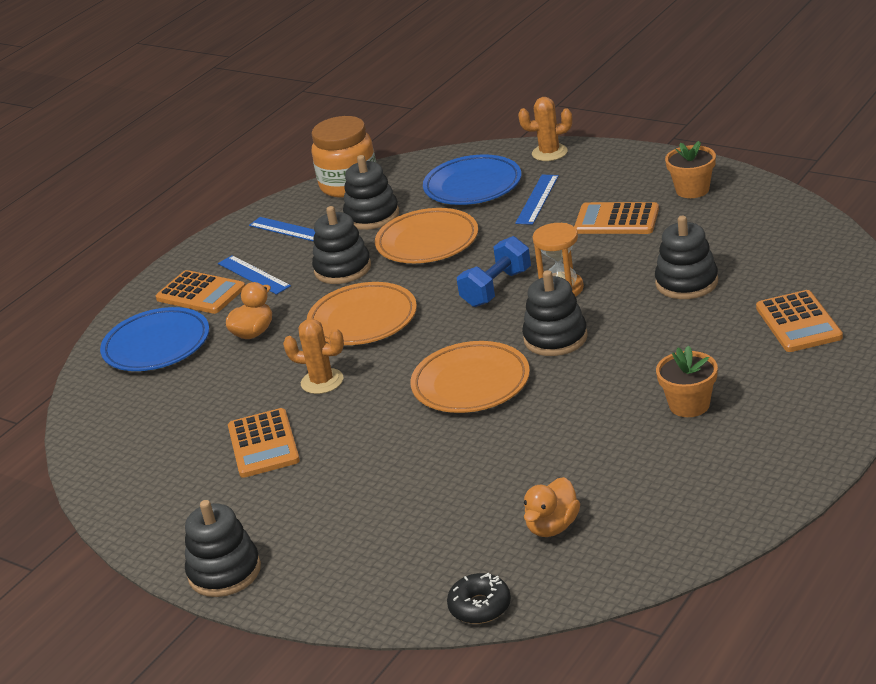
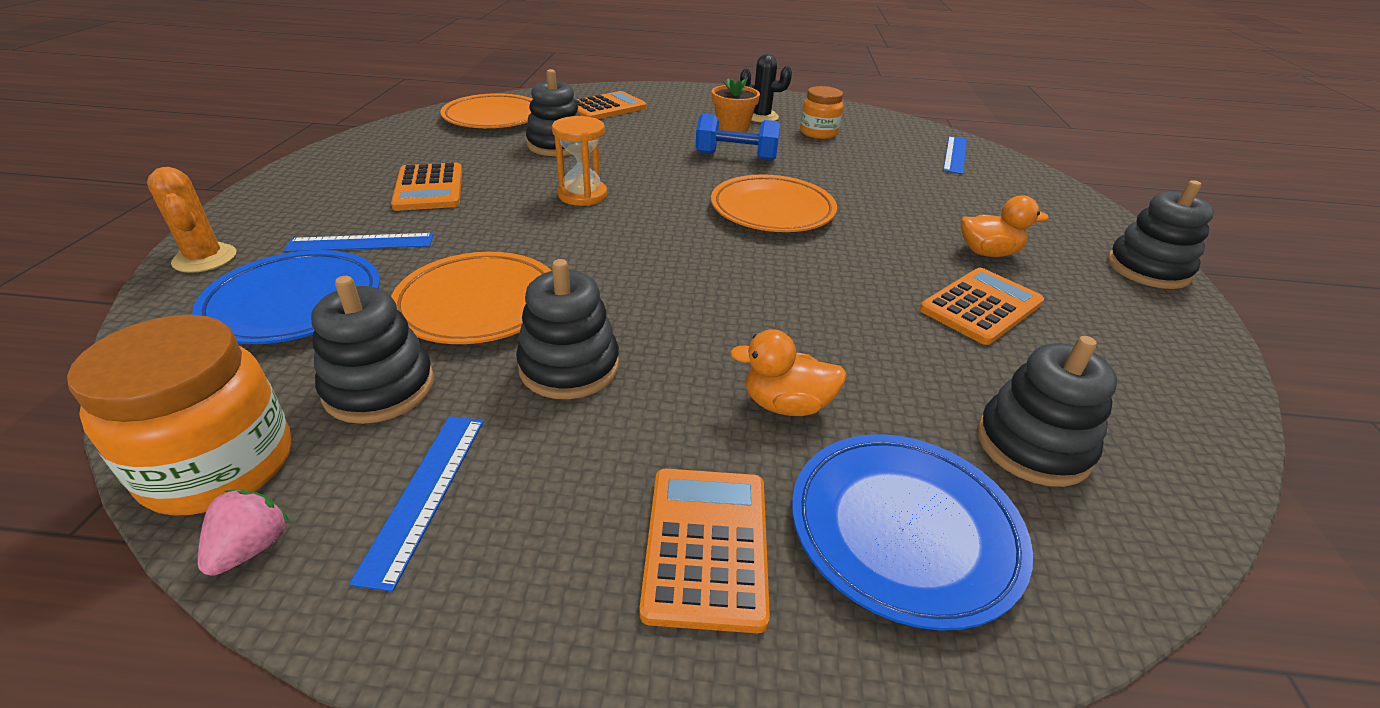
camera: 125 degrees left, 5 degrees up
(254, 275) = (612, 482): blue ruler -> blue ruler (955, 154)
(296, 197) = (252, 548): none -> pink strawberry
(322, 381) = (842, 300): orange cactus -> none
(363, 320) = (698, 306): orange plate -> orange plate (493, 118)
(480, 606) = (1006, 160): black donut -> none
(496, 288) = (591, 230): blue dumbbell -> blue dumbbell (736, 157)
(552, 526) = (906, 151): orange duck -> orange duck (988, 253)
(555, 338) = (673, 185): black stacking toy -> black stacking toy (1032, 445)
(644, 471) = (818, 133): none -> orange jar
(692, 190) = (365, 160): orange flower pot -> none
(721, 438) = (761, 117): none -> black cactus

